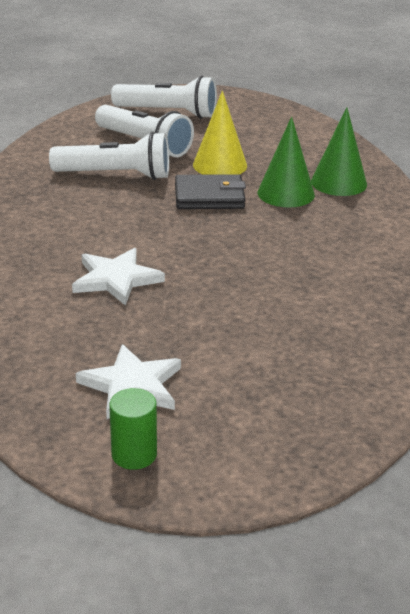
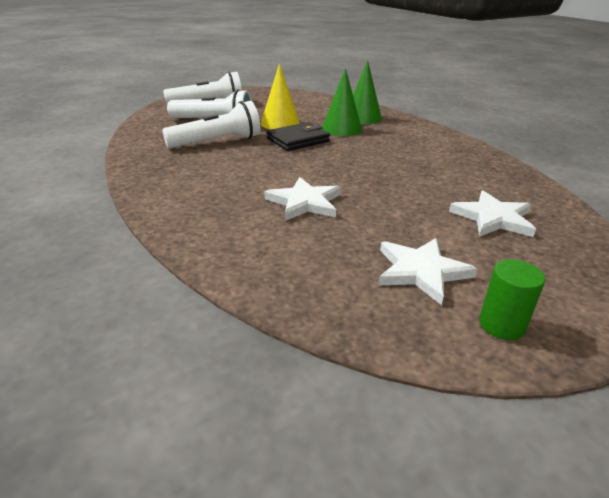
camera: 30 degrees left, 0 degrees up
(292, 362) = (493, 218): none -> white star

